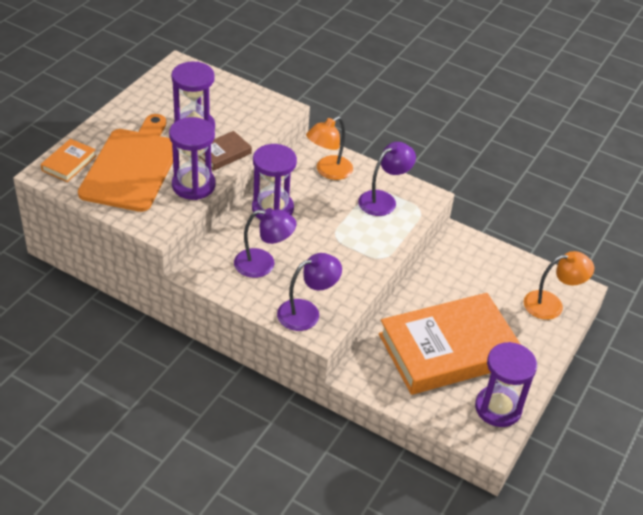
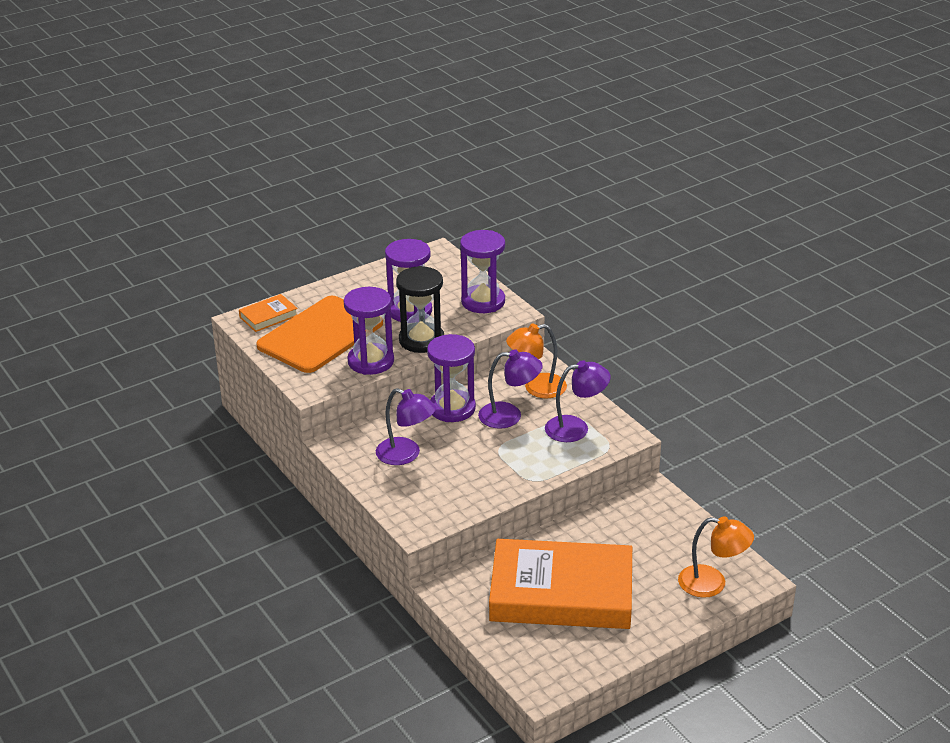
camera: 30 degrees right, 10 degrees down
(223, 153) = (421, 340): brown book -> black hourglass
(307, 312) = (417, 508): purple lamp -> purple lamp (509, 416)
(498, 408) = (574, 661): purple hourglass -> purple hourglass (483, 301)

